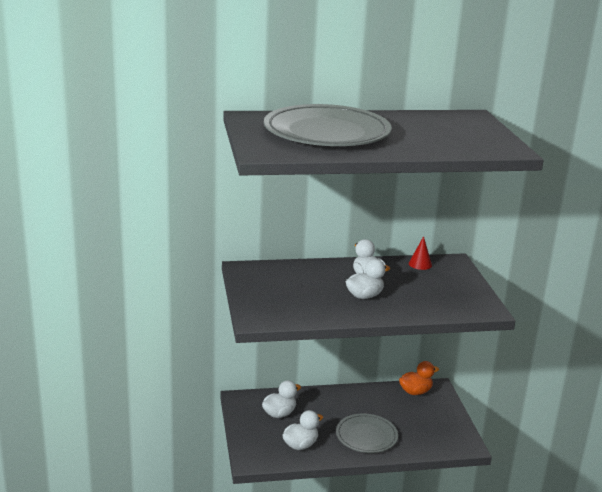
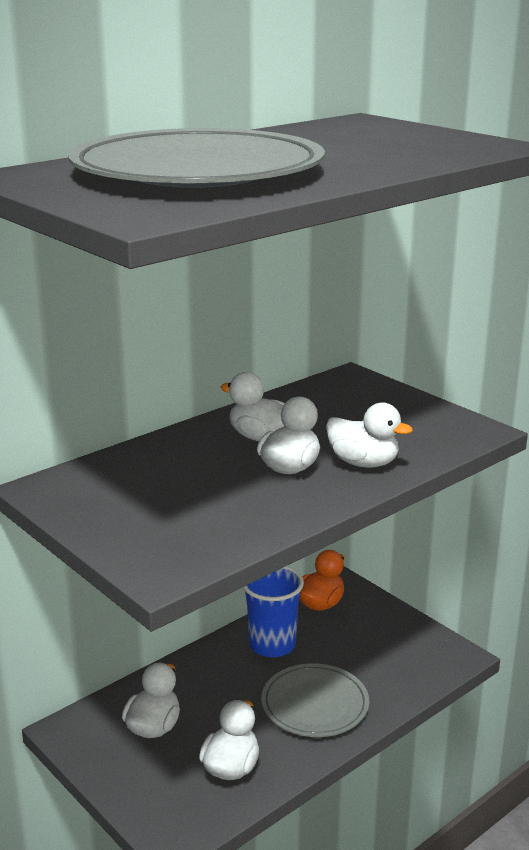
camera: 30 degrees left, 0 degrees up
(370, 401) = (272, 645): none -> blue cup
(404, 305) = (363, 463): none -> white duck
(420, 264) = (311, 394): red cone -> none

